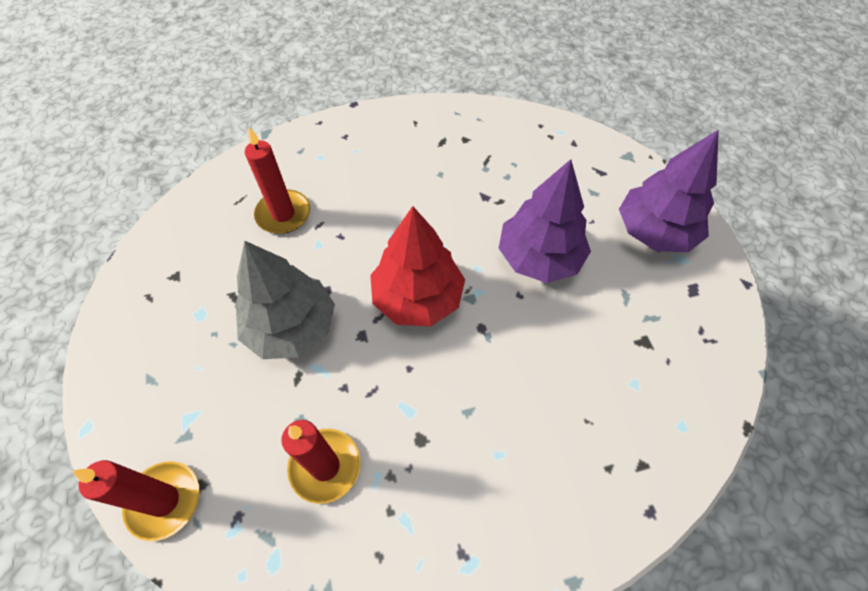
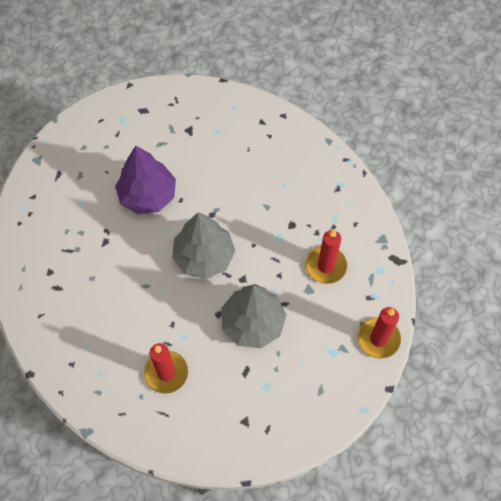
camera: 110 degrees left, 5 degrees up
(417, 298) = (204, 256): red tree -> grey tree
(655, 232) = (104, 135): purple tree -> none

